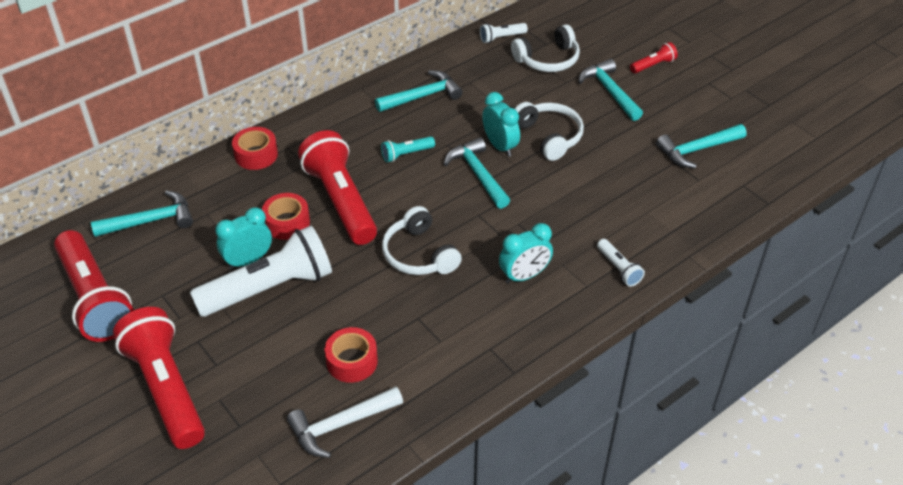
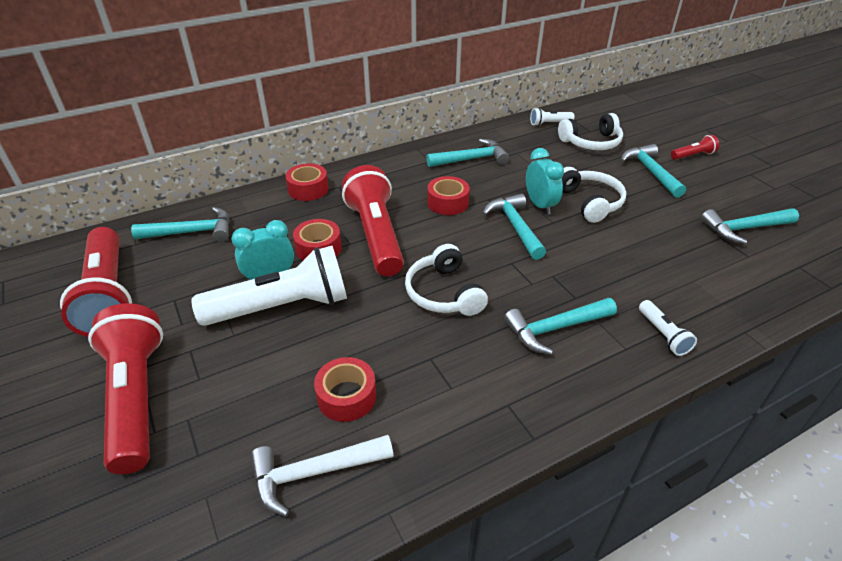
camera: 10 degrees right, 5 degrees down
(406, 154) = (447, 203): turquoise flashlight -> red tape
(524, 276) = (555, 328): turquoise clock -> turquoise hammer

